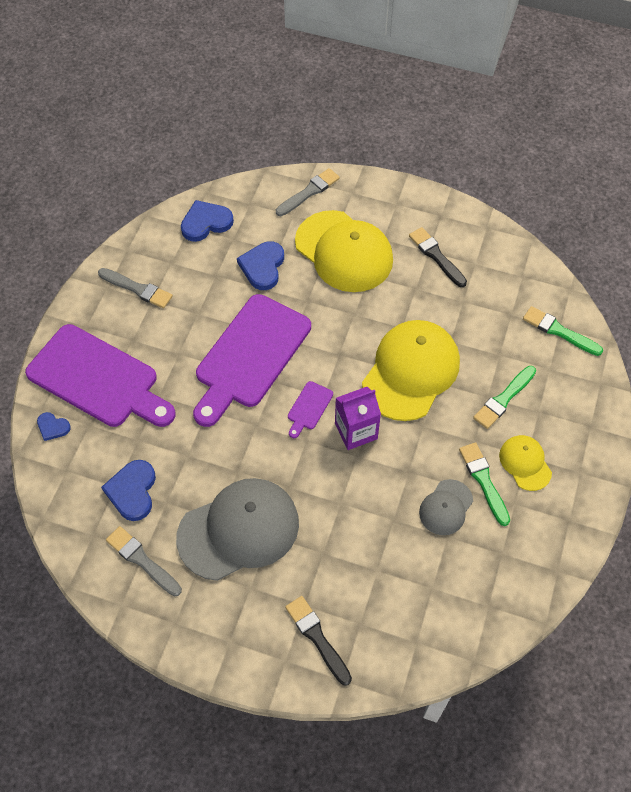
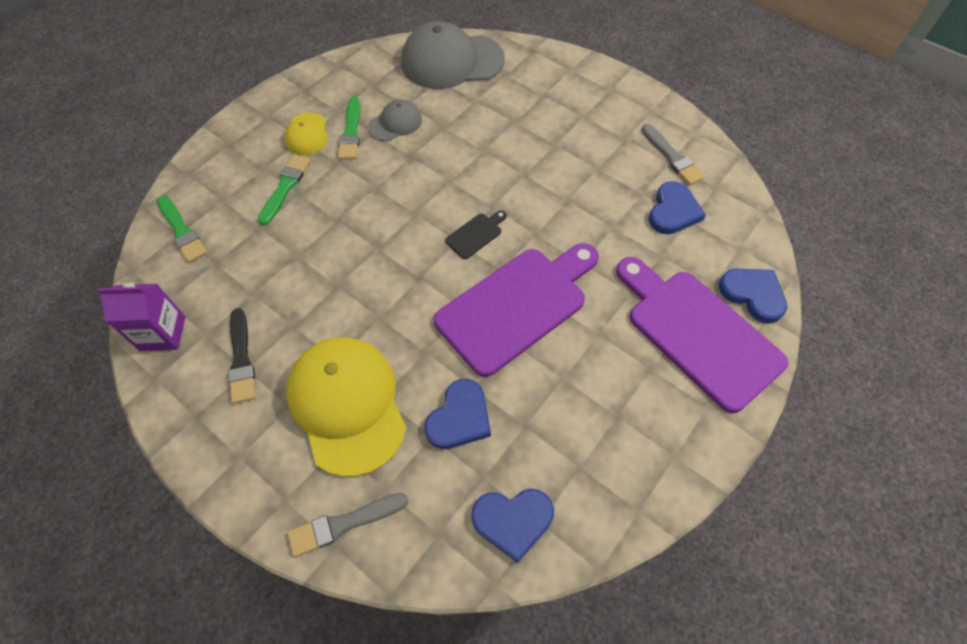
camera: 160 degrees left, 0 degrees up
(53, 427) = (753, 294): blue heart -> blue heart, size x1.75
(137, 289) = (633, 440): grey brush -> none
(239, 530) = (580, 155): grey cap -> grey cap (452, 61)
(309, 408) = (476, 234): purple cutting board -> black cutting board
(317, 637) = (541, 75): black brush -> none
(356, 431) = (440, 201): purple carton -> purple carton (163, 333)
(411, 372) = (356, 237): yellow cap -> none
(504, 399) = (285, 187): green brush -> green brush turned 45 degrees counterclockwise

